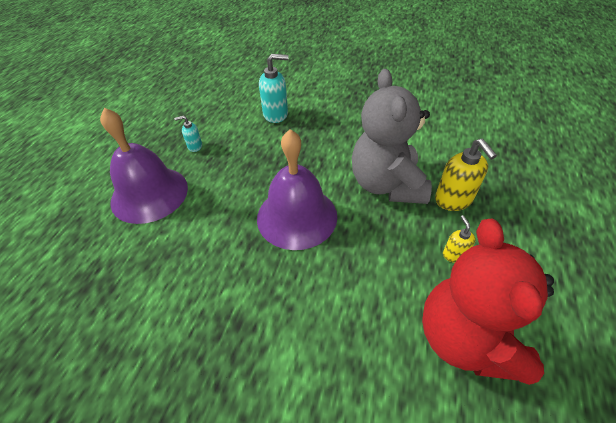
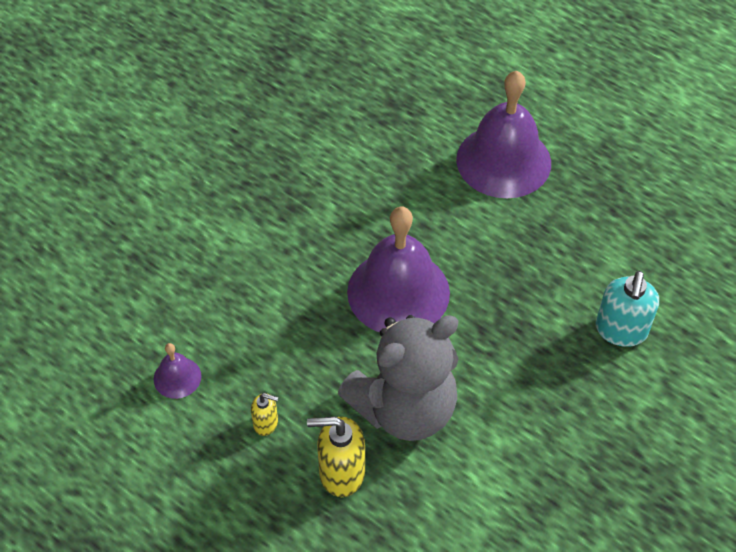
camera: 110 degrees right, 5 degrees up
(195, 146) = (579, 217): turquoise soap dispenser -> none
(386, 185) = (404, 409): grey teddy bear -> grey teddy bear turned 135 degrees clockwise
(466, 339) = (177, 377): red teddy bear -> purple bell

